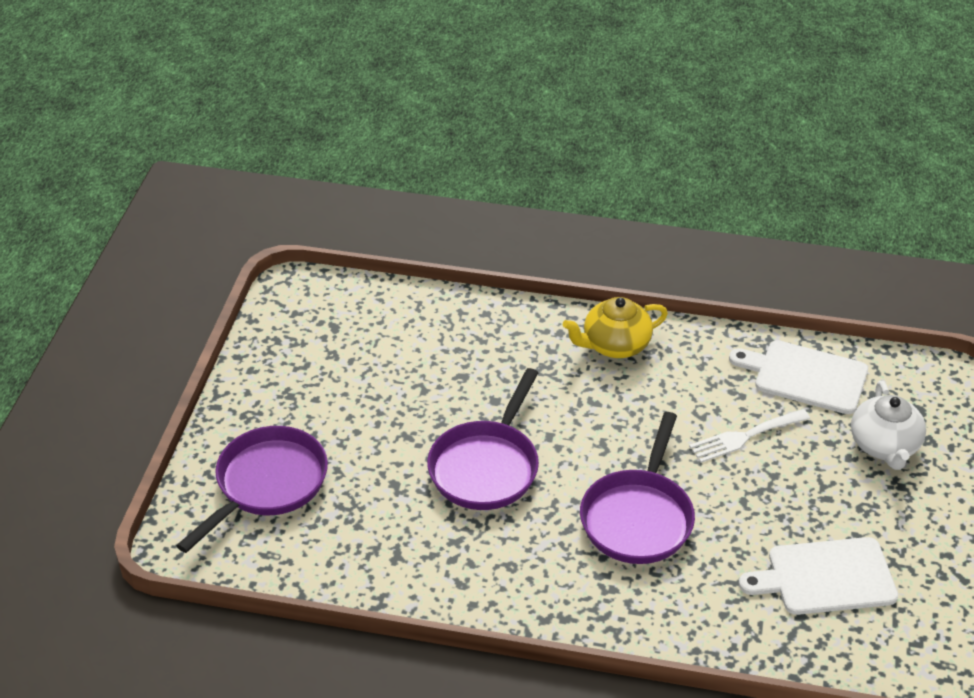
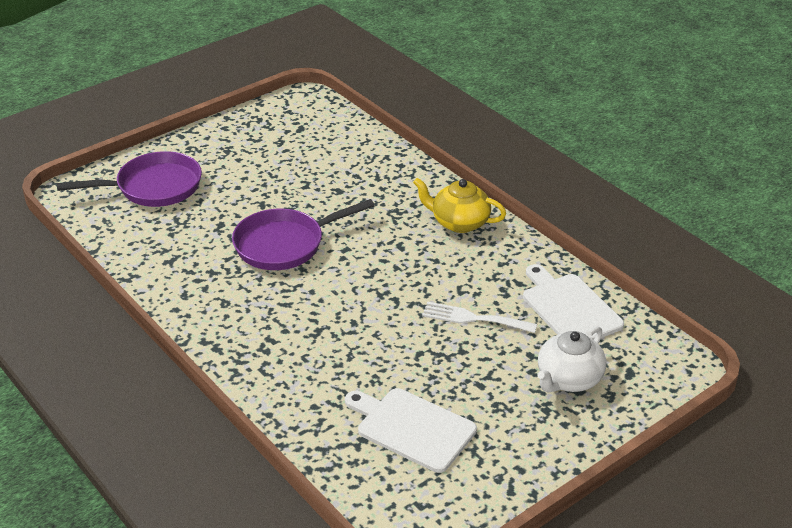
camera: 40 degrees right, 5 degrees down
(638, 517) = (337, 322): purple pan -> none

